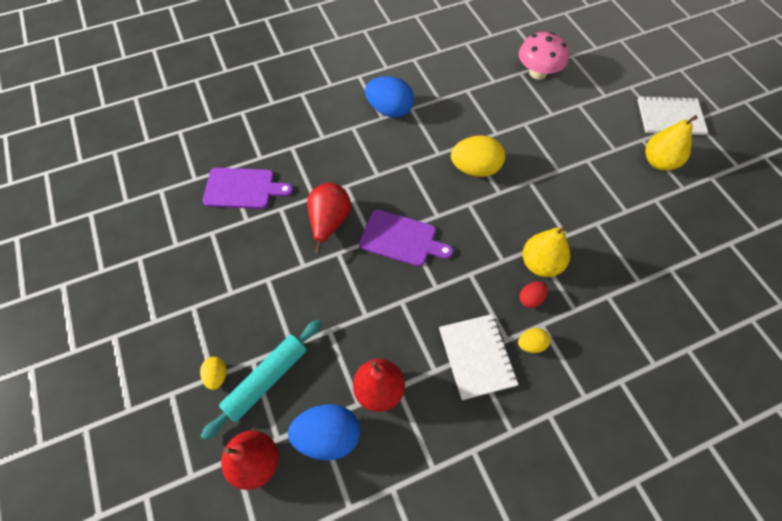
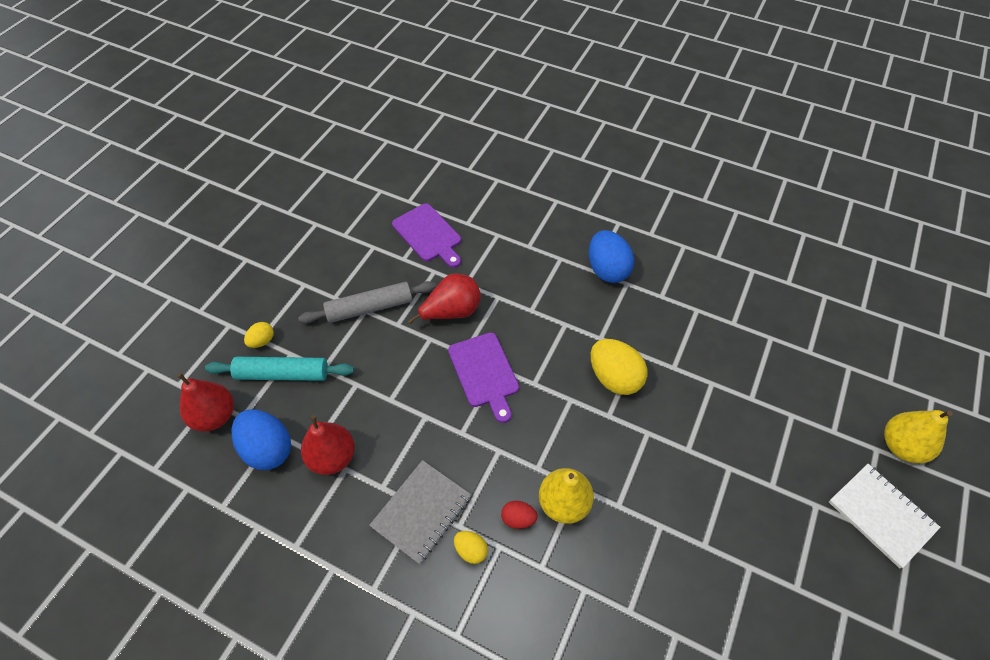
camera: 50 degrees right, 5 degrees down
(268, 274) = (370, 308): none -> grey rolling pin
(476, 357) = (421, 512): white notebook -> grey notebook
(538, 73) = (789, 352): pink mushroom -> none
(659, 162) = (804, 540): yellow pear -> yellow pear (901, 446)

